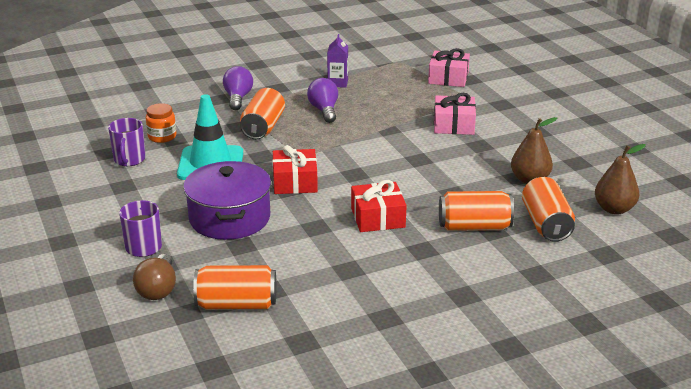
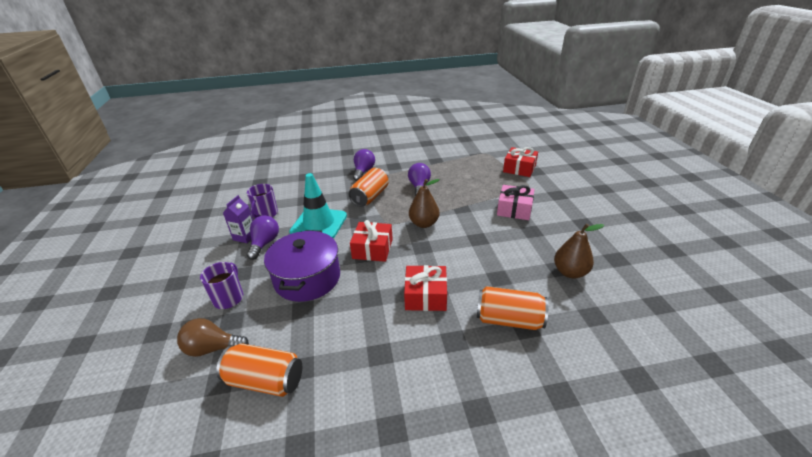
camera: 15 degrees right, 5 degrees up
(151, 191) = (264, 243): none -> purple light bulb
(158, 289) = (213, 348): brown light bulb -> brown light bulb turned 75 degrees clockwise
(162, 137) = (298, 197): orange jar -> none
(337, 83) = (437, 166): purple carton -> purple carton (245, 236)
(448, 78) = (519, 168): pink gift -> red gift
(546, 224) = (579, 327): orange can -> none
(614, 209) = (650, 318): brown pear -> brown pear (424, 223)

